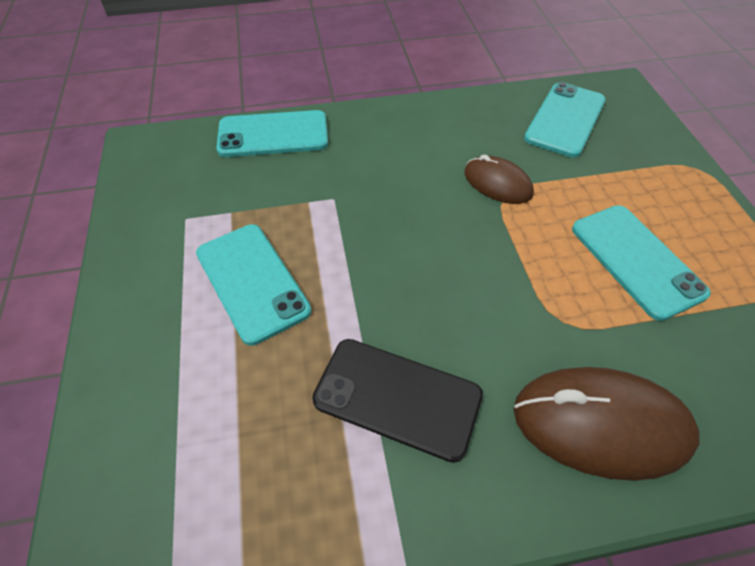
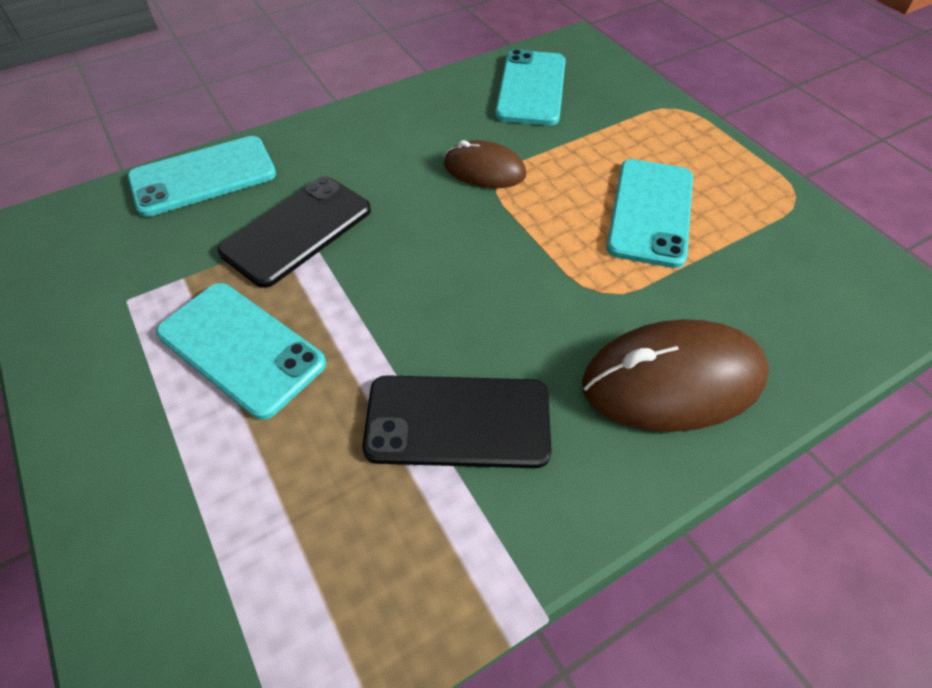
camera: 20 degrees left, 0 degrees up
(327, 197) = (297, 230): none -> black phone
(636, 260) = (650, 212): turquoise phone -> turquoise phone turned 60 degrees clockwise

